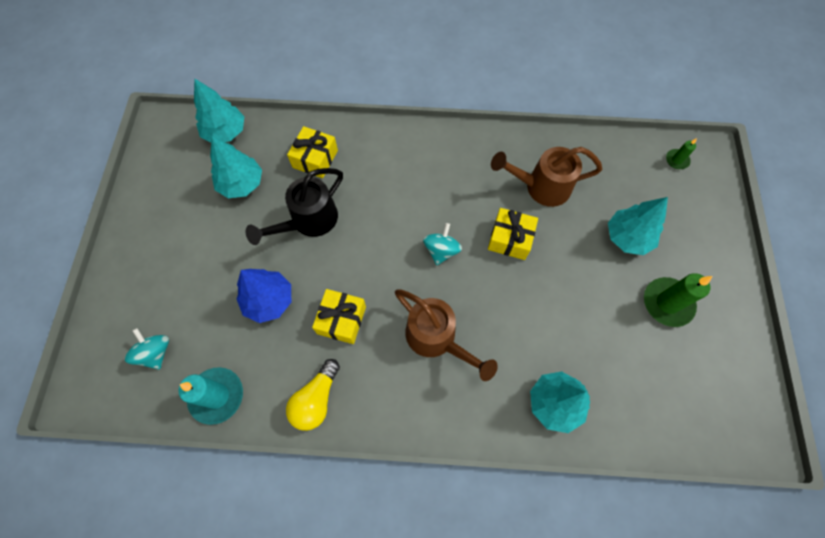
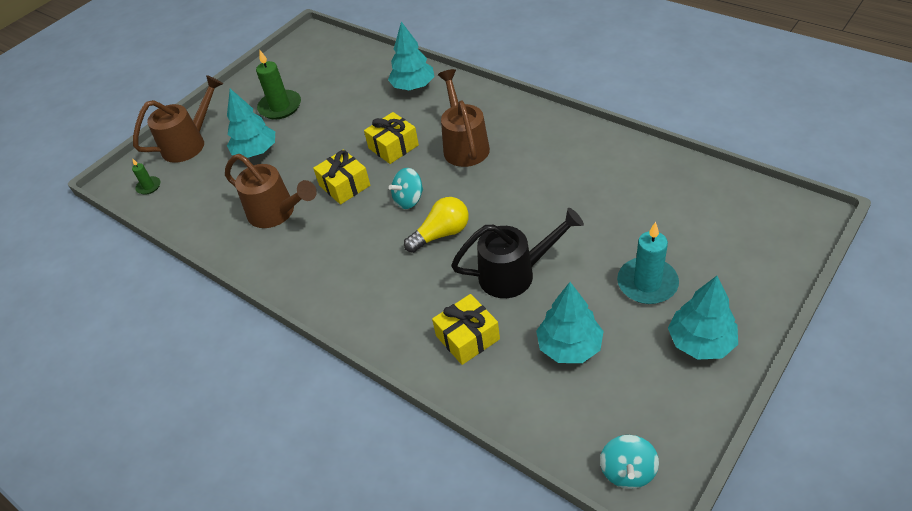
camera: 140 degrees left, 20 degrees down
(155, 352) = (722, 221): turquoise spinning top -> turquoise spinning top (627, 471)
(217, 396) = (671, 172): turquoise candle -> turquoise candle (647, 283)
(225, 132) = (560, 427): turquoise tree -> turquoise tree (700, 342)
(269, 300) = (593, 221): blue tree -> none
(316, 399) = (586, 143): yellow light bulb -> yellow light bulb (441, 234)
(341, 320) = (533, 184): yellow gift -> yellow gift (393, 147)
(700, 217) = (189, 143): none -> brown watering can

